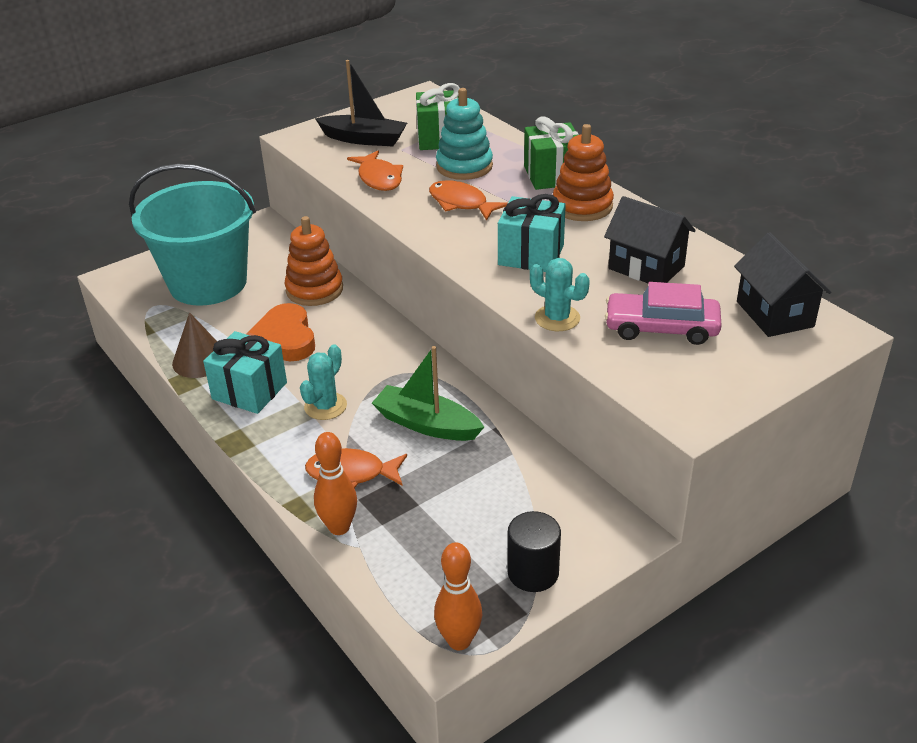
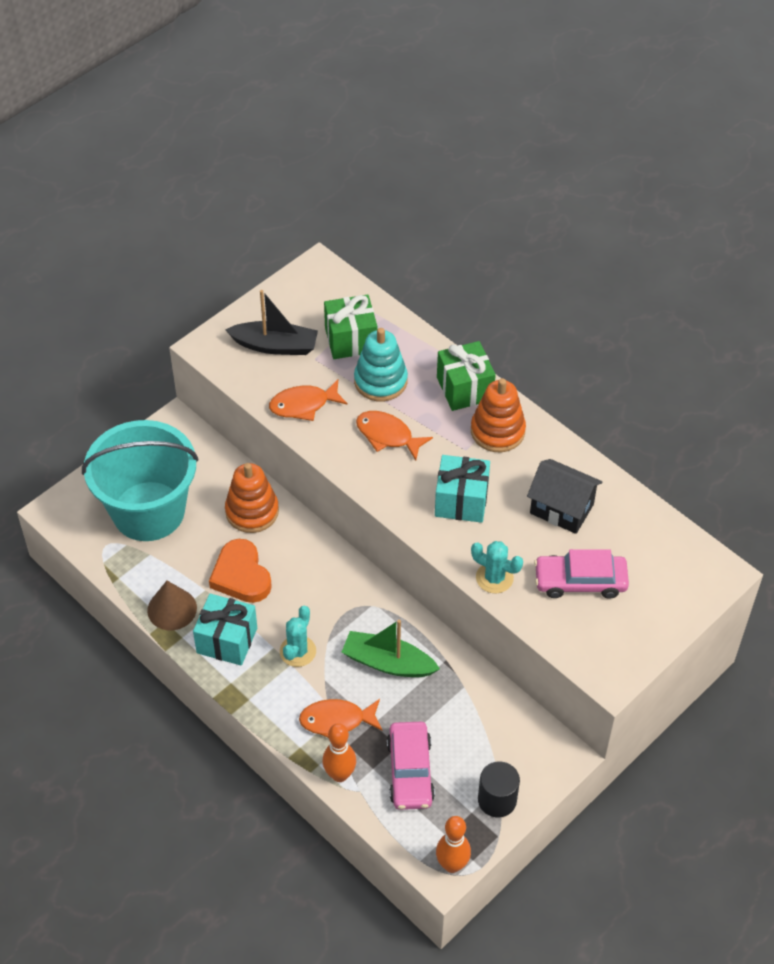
camera: 10 degrees left, 15 degrees up
(379, 178) = (303, 405): orange fish -> orange fish turned 105 degrees clockwise
(427, 532) = (410, 771): none -> pink car
(775, 314) = (670, 557): black house -> none

